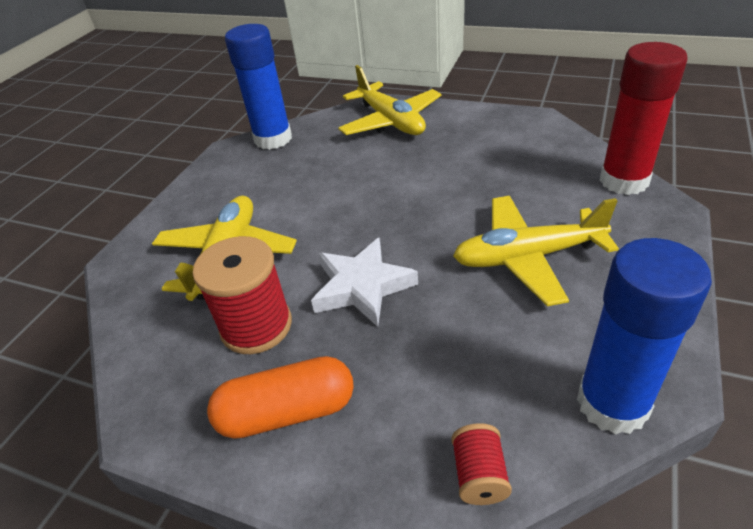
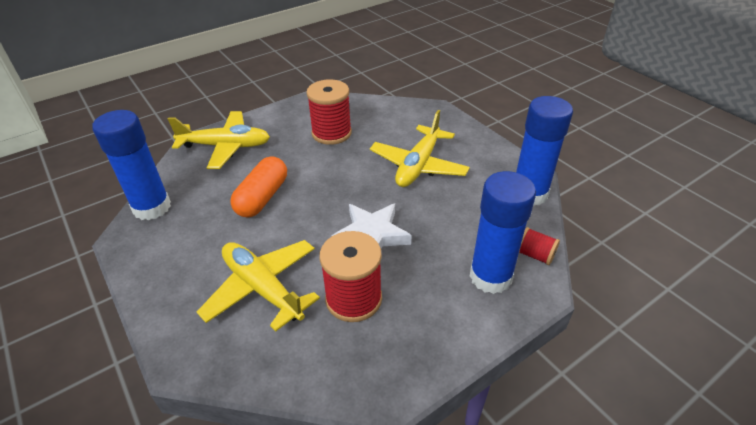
camera: 60 degrees left, 0 degrees up
(287, 412) = (439, 312): orange capsule -> orange capsule (262, 197)
(388, 438) = (490, 277): none -> blue glue stick
(496, 163) = (331, 133): none -> red spool
(624, 181) = (401, 107): red glue stick -> none

